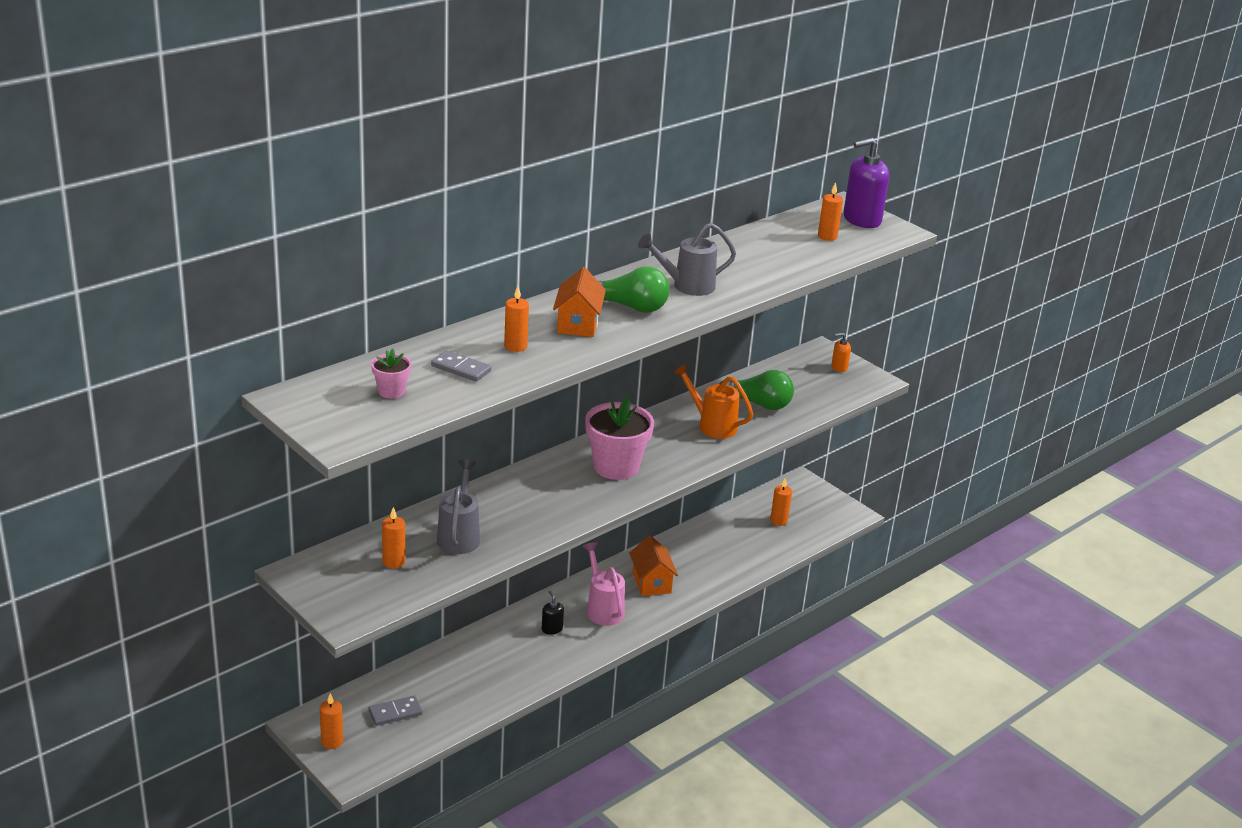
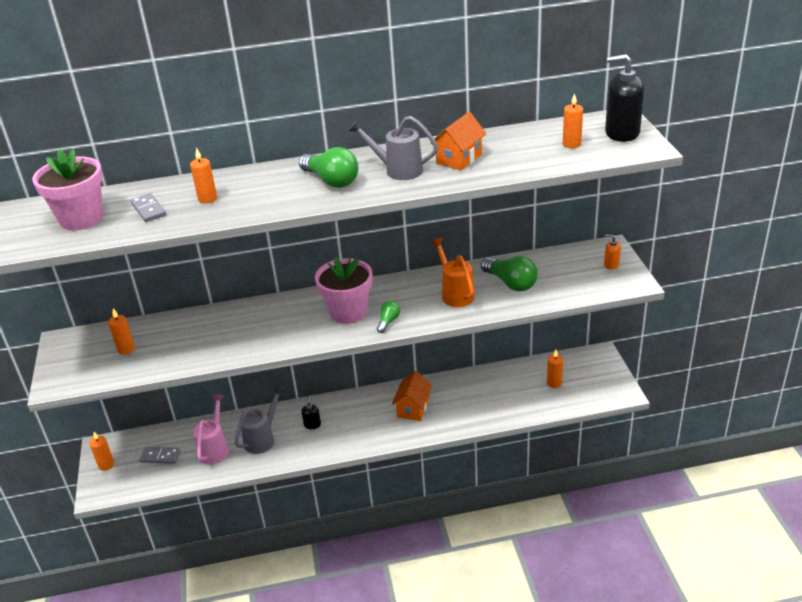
camera: 35 degrees right, 5 degrees up
(391, 391) = (81, 218): pink flower pot -> pink flower pot, size x2.03
(459, 536) = (186, 340): grey watering can -> grey watering can (262, 439)
(578, 324) = (275, 188): orange house -> orange house (459, 159)
(603, 609) = (360, 419): pink watering can -> pink watering can (215, 448)
(670, 467) = (388, 321): none -> green light bulb
(861, 219) = (622, 133): purple soap dispenser -> black soap dispenser

